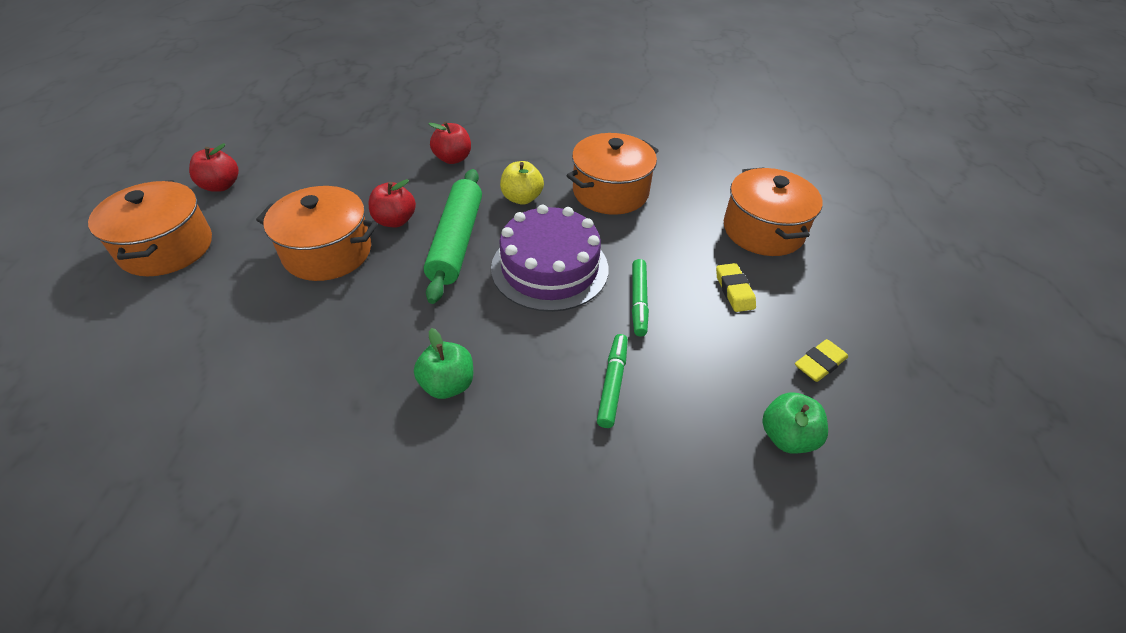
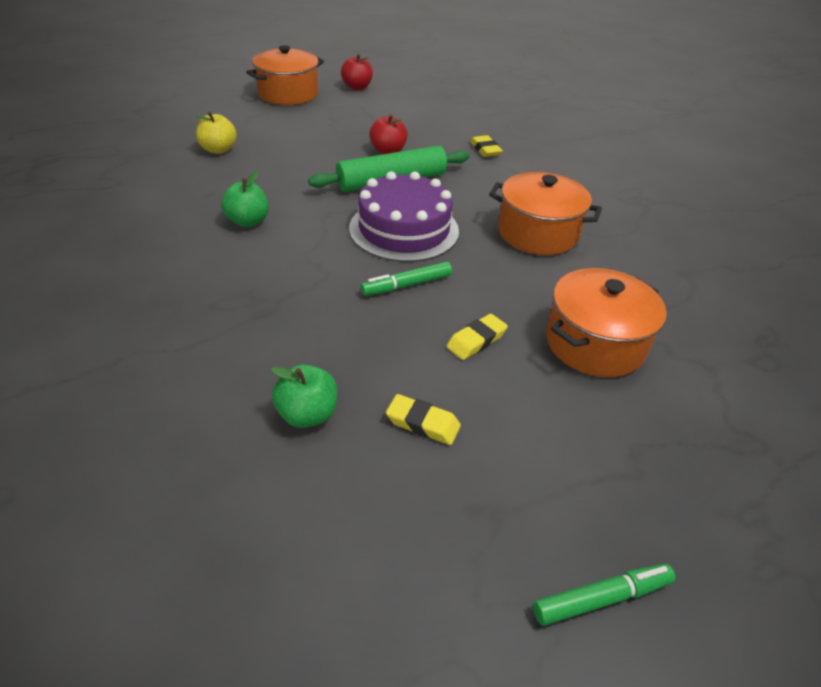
camera: 60 degrees right, 5 degrees down
(327, 252) = (332, 139): orange pot -> none
(453, 158) = (485, 150): red apple -> yellow eraser
(522, 198) = (474, 193): yellow apple -> yellow apple (218, 150)
(612, 384) = (300, 294): green marker -> green marker (601, 598)

